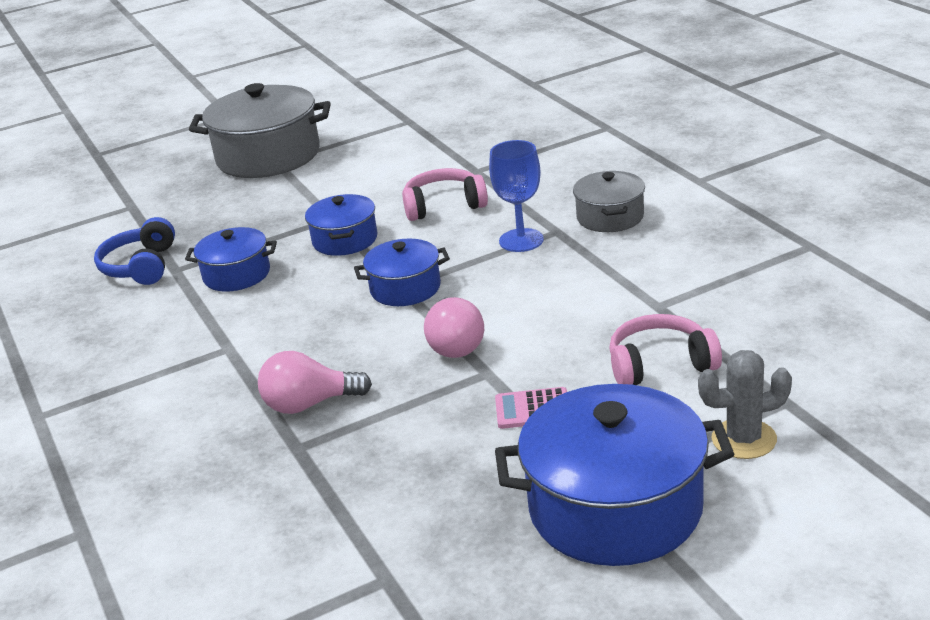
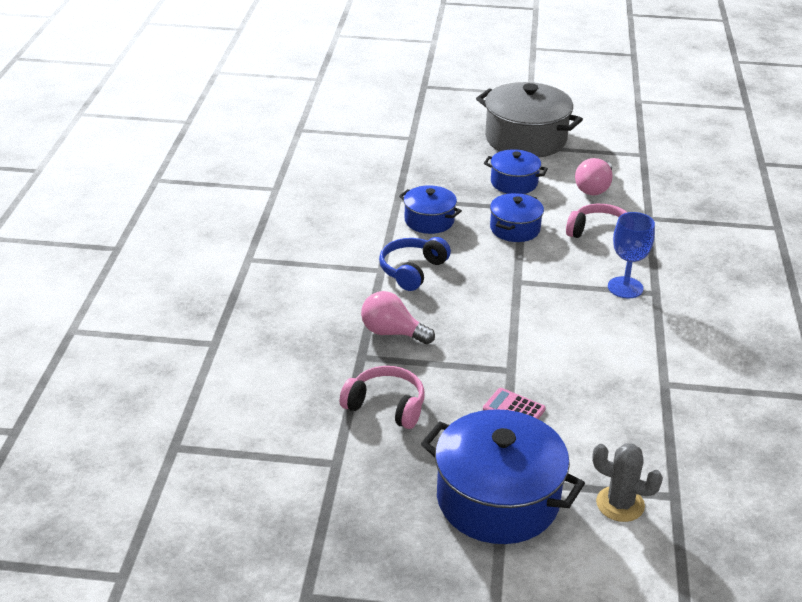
camera: 30 degrees right, 5 degrees up
(141, 266) = (381, 186): blue headphones -> blue headphones (412, 270)
(405, 288) = (518, 284): blue pot -> blue pot (514, 183)
(455, 344) = (510, 340): pink light bulb -> pink light bulb (594, 188)
(610, 217) = (703, 301): grey pot -> none
(660, 364) = (622, 425): pink headphones -> pink headphones (386, 406)

